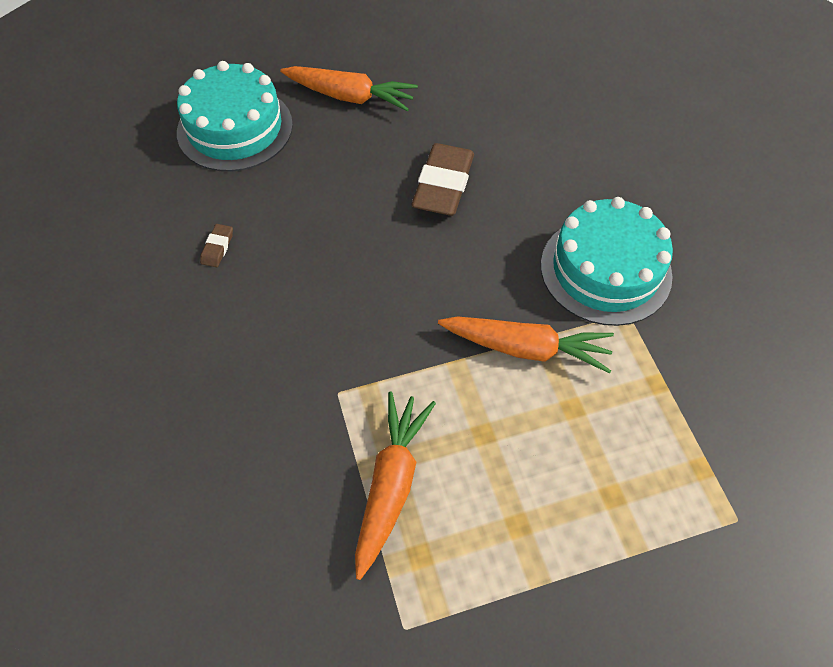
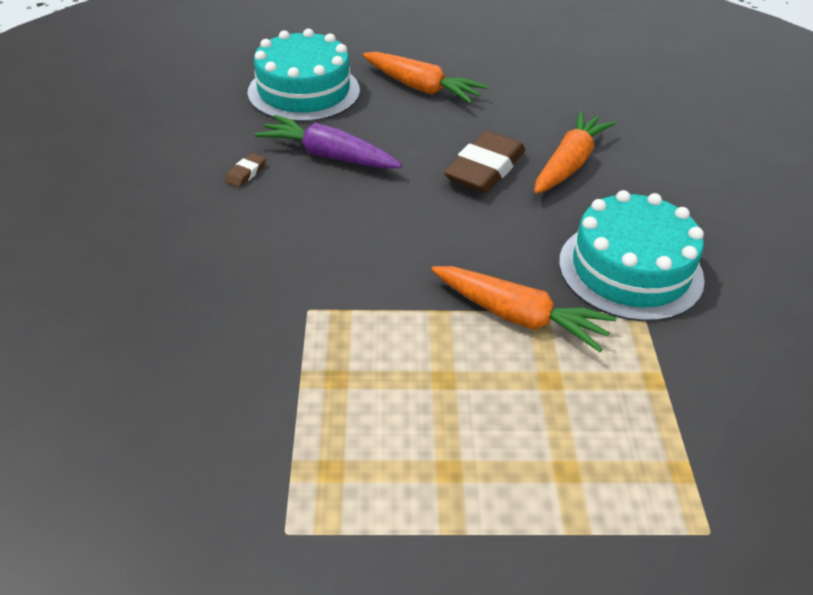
camera: 15 degrees right, 15 degrees down
(289, 205) = (328, 155): none -> purple carrot
(391, 483) = (328, 398): orange carrot -> orange carrot (569, 163)

